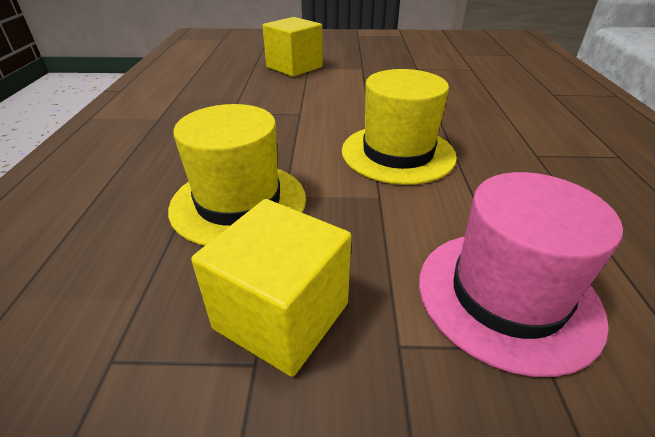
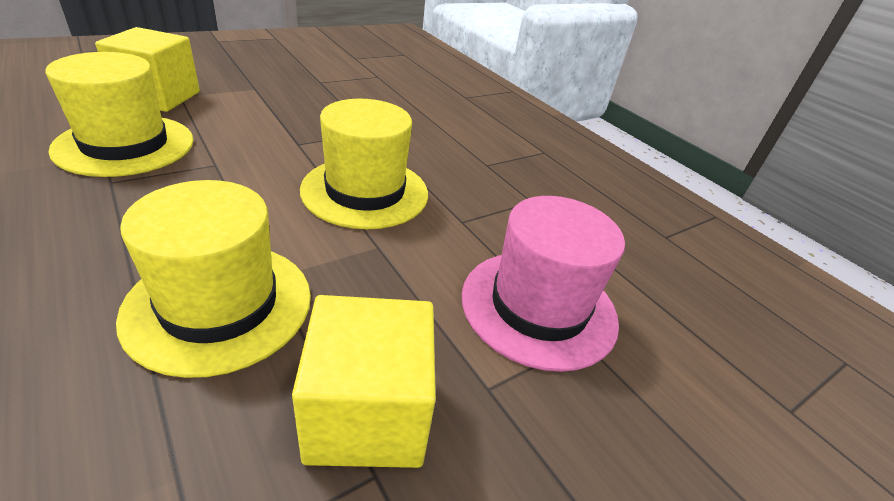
camera: 40 degrees left, 0 degrees up
(254, 93) = (125, 145): none -> yellow hat

